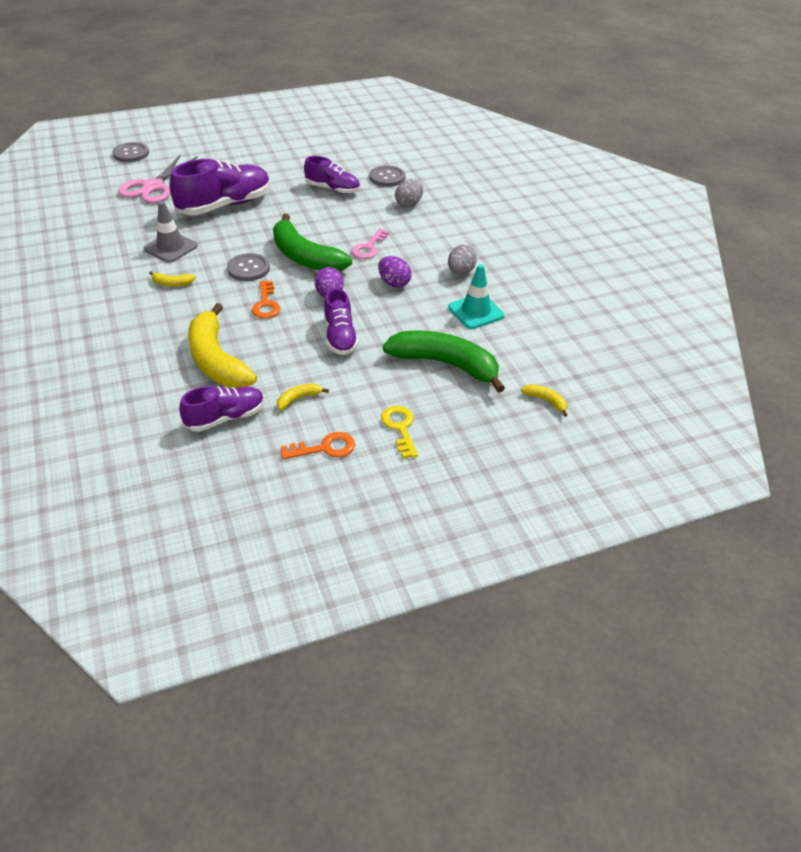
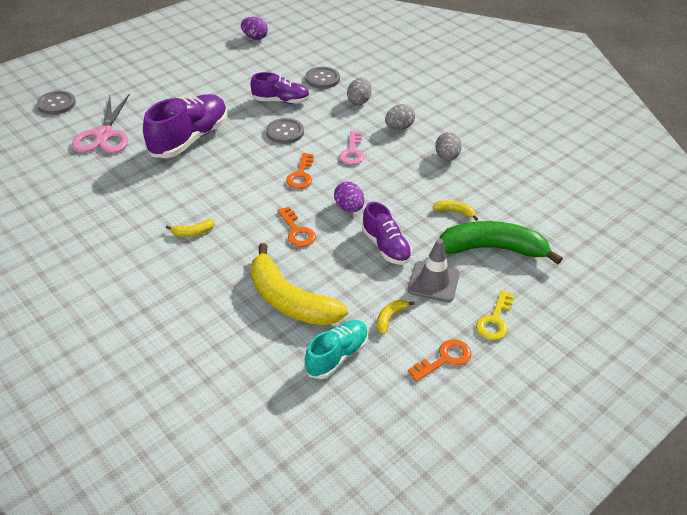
camera: 20 degrees left, 0 degrees up
(170, 247) = (166, 195): grey traffic cone -> grey traffic cone (433, 282)
(226, 418) = (337, 356): purple shoe -> turquoise shoe
(248, 269) = (256, 199): grey button -> grey button (285, 132)
(305, 257) = (301, 175): green banana -> orange key
(394, 283) = (397, 182): purple egg -> purple egg (255, 37)
(400, 428) = (495, 320): yellow key -> yellow key turned 120 degrees counterclockwise
(431, 235) = (399, 127): none -> grey egg
(476, 311) = (484, 192): turquoise traffic cone -> none
(546, 401) = (593, 260): yellow banana -> yellow banana (454, 211)

